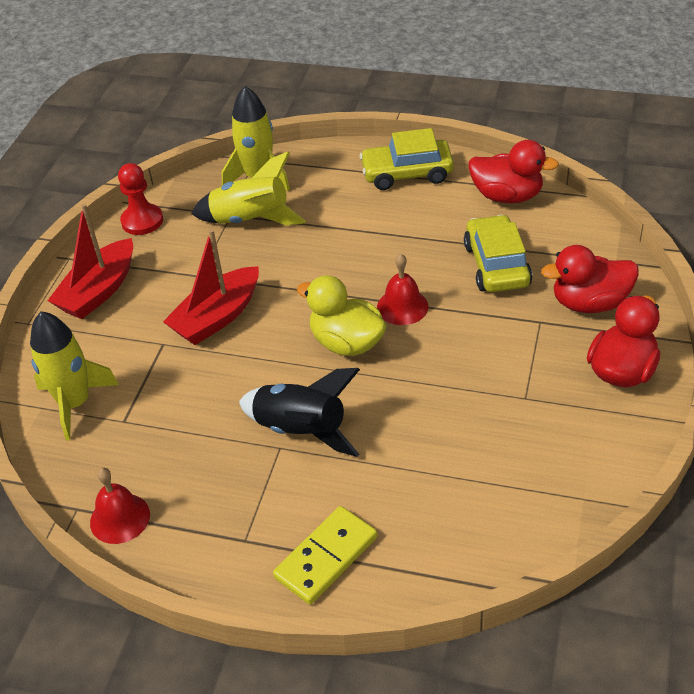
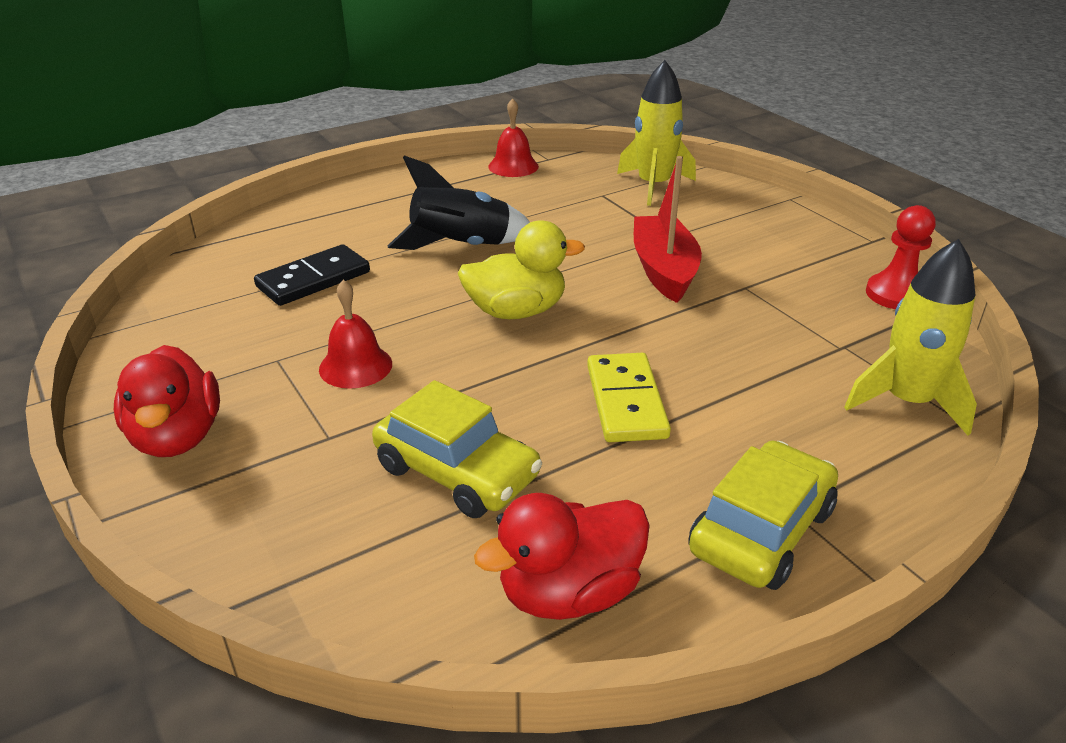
camera: 130 degrees right, 10 degrees down
(99, 291) = (793, 236): red boat -> none
(251, 220) = (809, 354): yellow rocket -> none
(326, 557) = (344, 208): yellow domino -> yellow domino (626, 401)
(402, 306) = (508, 366): red bell -> red bell (355, 366)
(438, 466) = (313, 279): none -> black domino
(589, 303) = (279, 494): red duck -> none

